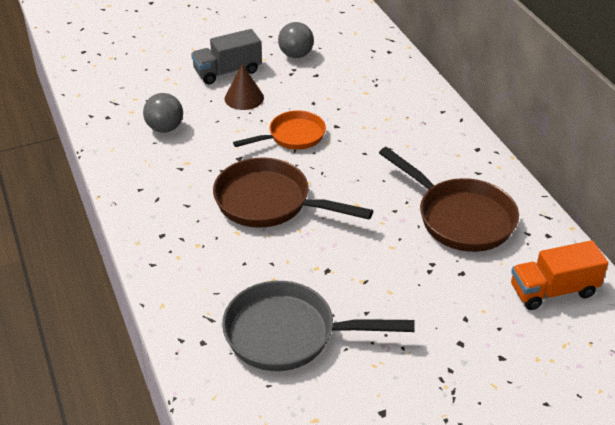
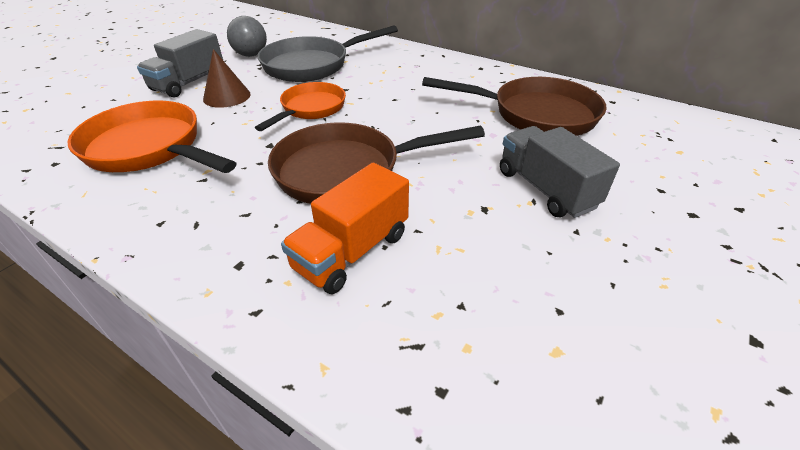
camera: 35 degrees left, 0 degrees up
(165, 128) = (149, 148): grey ball -> orange pan
(288, 334) = (534, 305): grey pan -> grey pan (312, 65)
(383, 278) = (545, 189): none -> grey truck
(553, 291) = (680, 136): orange truck -> orange truck (352, 251)

